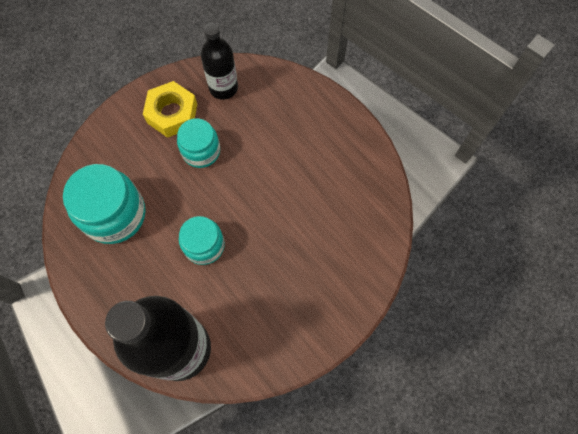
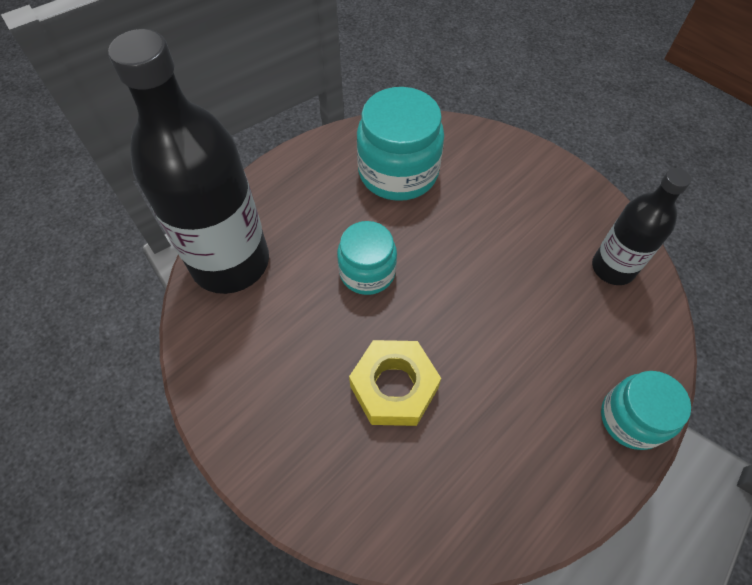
camera: 85 degrees right, 10 degrees down
(172, 113) = (552, 211): yellow nut -> yellow nut (394, 387)
(201, 151) = (504, 252): turquoise jar -> turquoise jar (631, 418)

